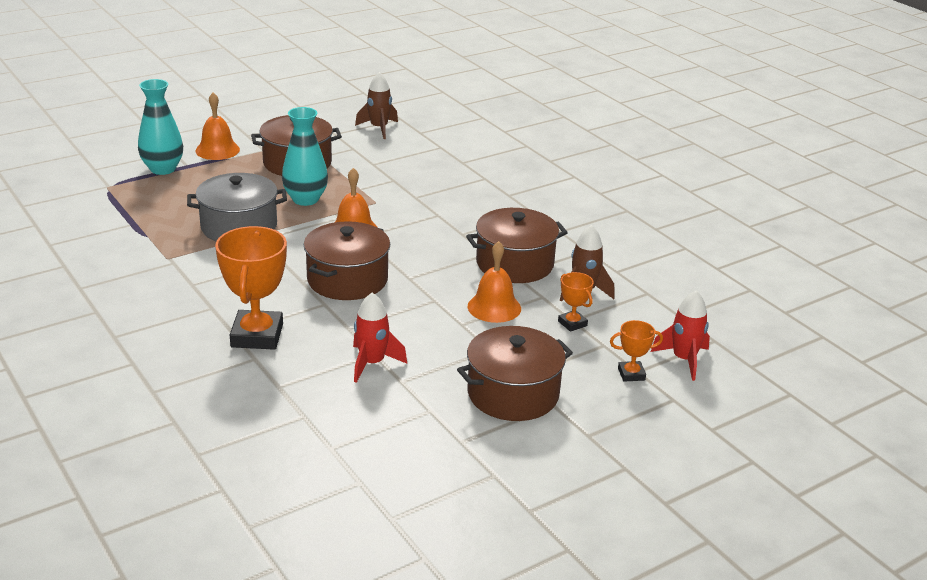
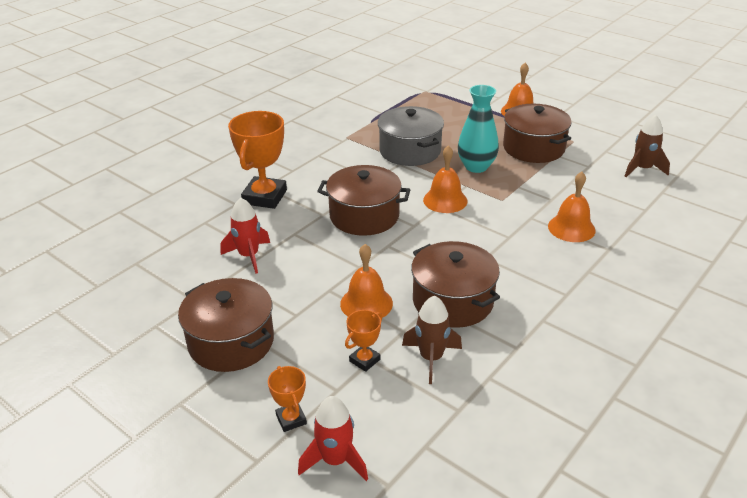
camera: 75 degrees right, 5 degrees up
(163, 169) = (468, 101): turquoise vase -> none
(257, 336) = (264, 197): orange trophy -> orange trophy turned 60 degrees counterclockwise
(444, 184) = (571, 228): none -> orange bell

